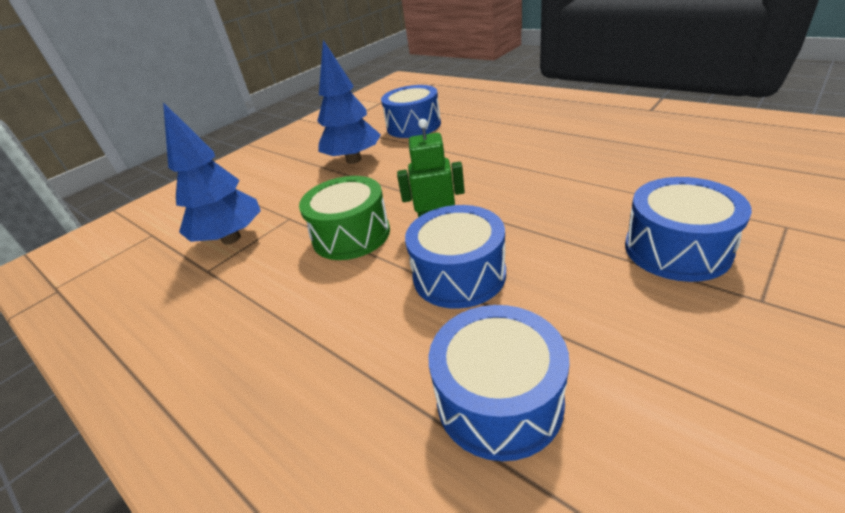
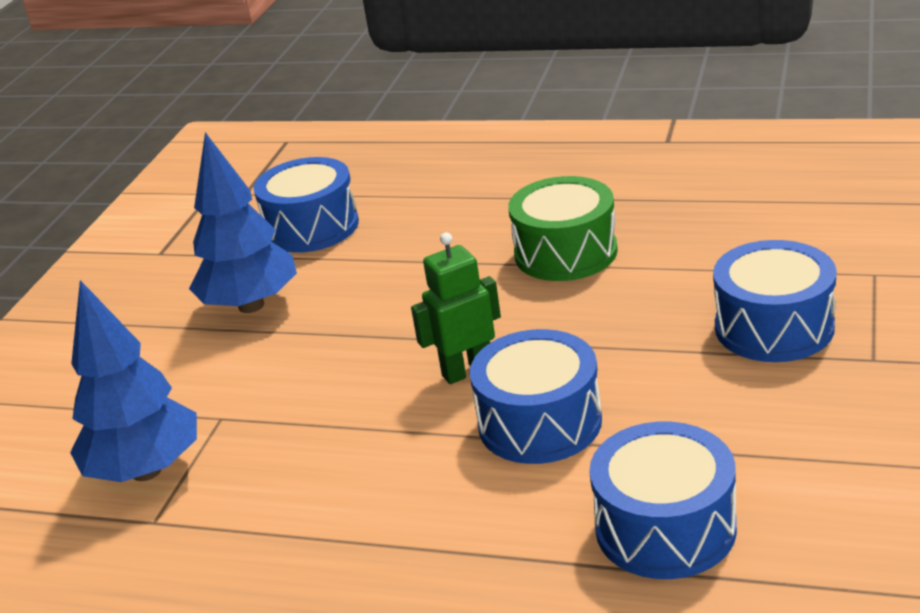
camera: 25 degrees left, 5 degrees down
(351, 235) = (348, 415): green drum -> green drum (565, 253)

